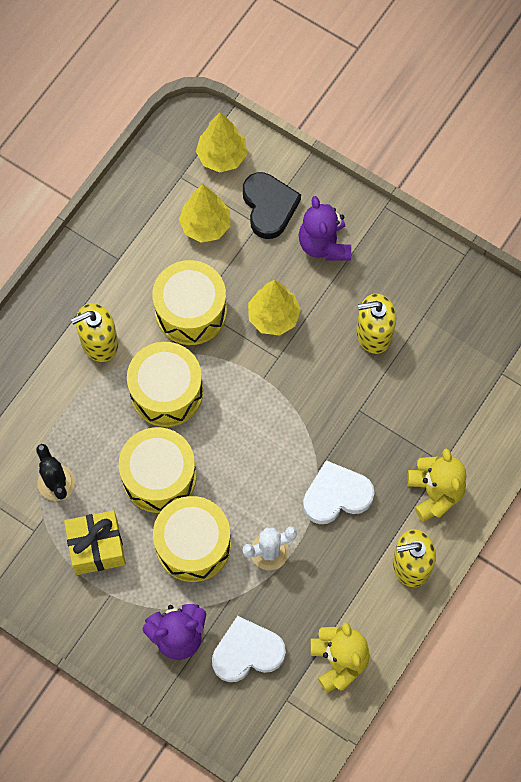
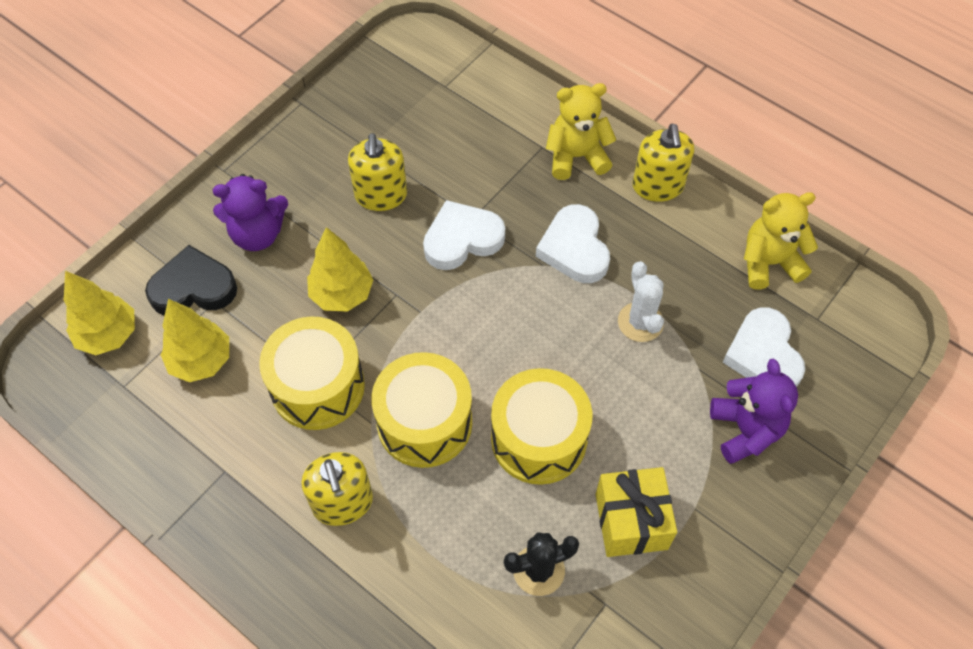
camera: 85 degrees left, 10 degrees down
(193, 545) = (630, 405): yellow drum -> none
(336, 403) = (462, 239): none -> white heart

